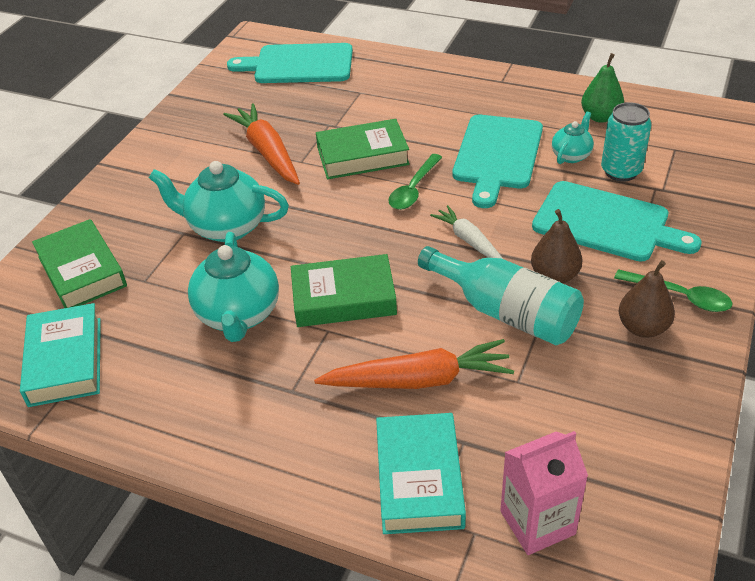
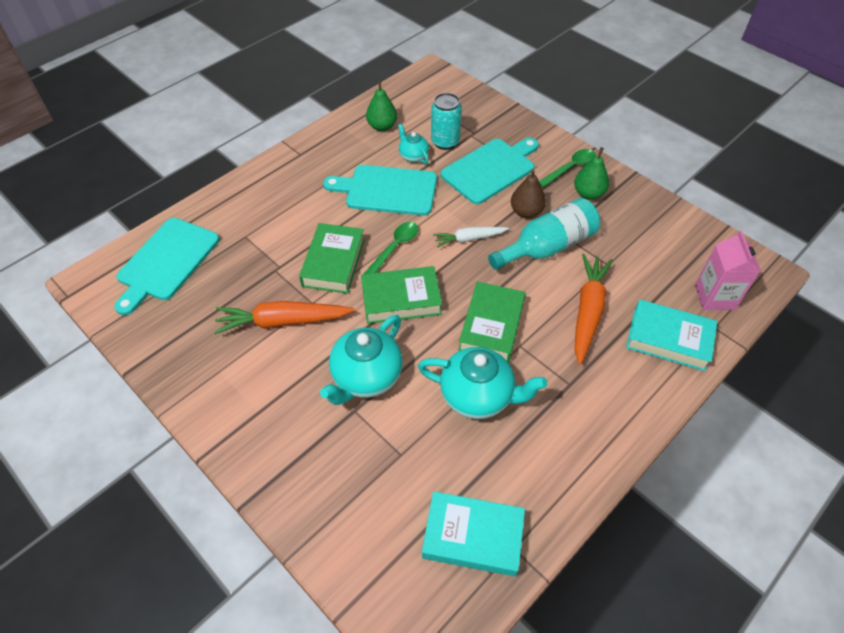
camera: 70 degrees left, 10 degrees up
(82, 271) = (360, 503): green book -> green book (401, 299)
(413, 189) = (395, 247): green spoon -> green spoon turned 105 degrees counterclockwise
(497, 155) = (387, 190): turquoise cutting board -> turquoise cutting board turned 150 degrees clockwise
(642, 328) = (588, 194): brown pear -> green pear

